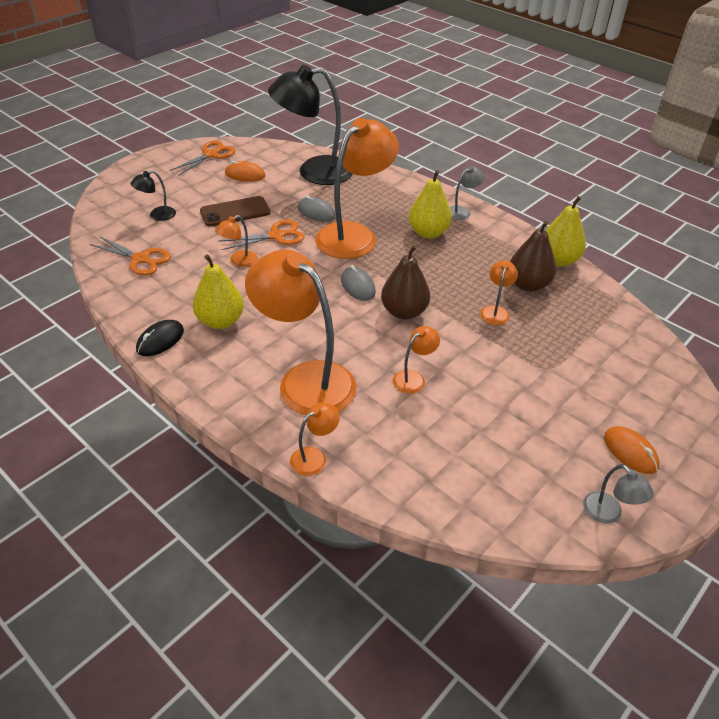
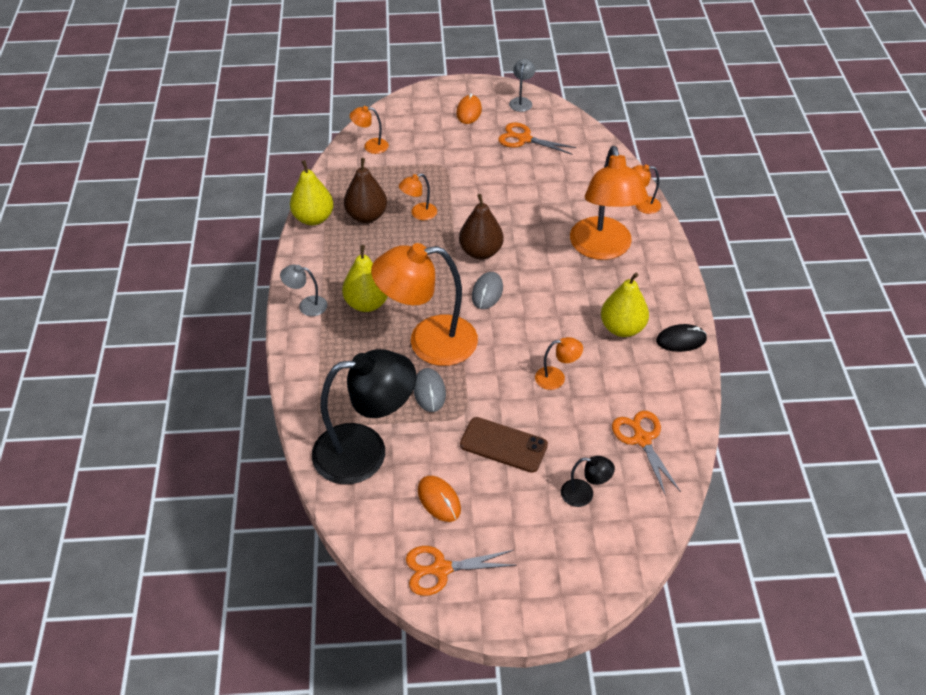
camera: 135 degrees left, 5 degrees up
(276, 236) = (495, 386): orange scissors -> orange scissors (524, 139)
(314, 172) = (365, 451): black lamp -> black lamp turned 45 degrees counterclockwise
(413, 378) = (532, 209): orange lamp -> orange lamp (370, 146)

